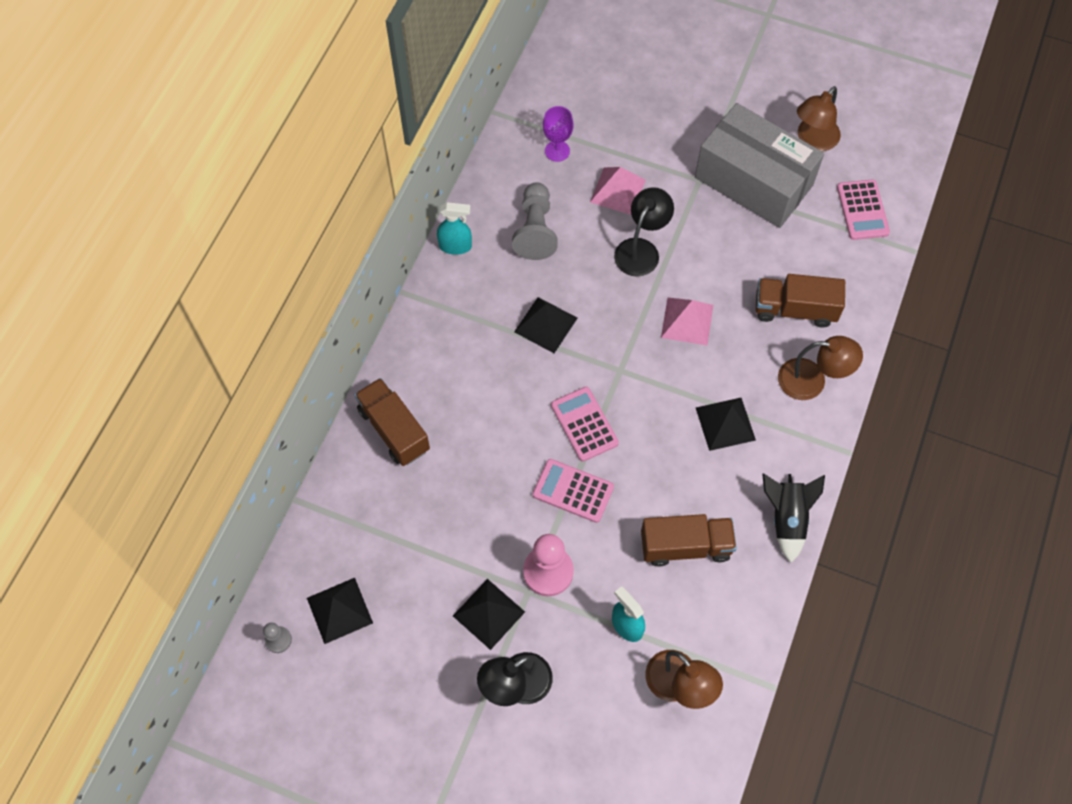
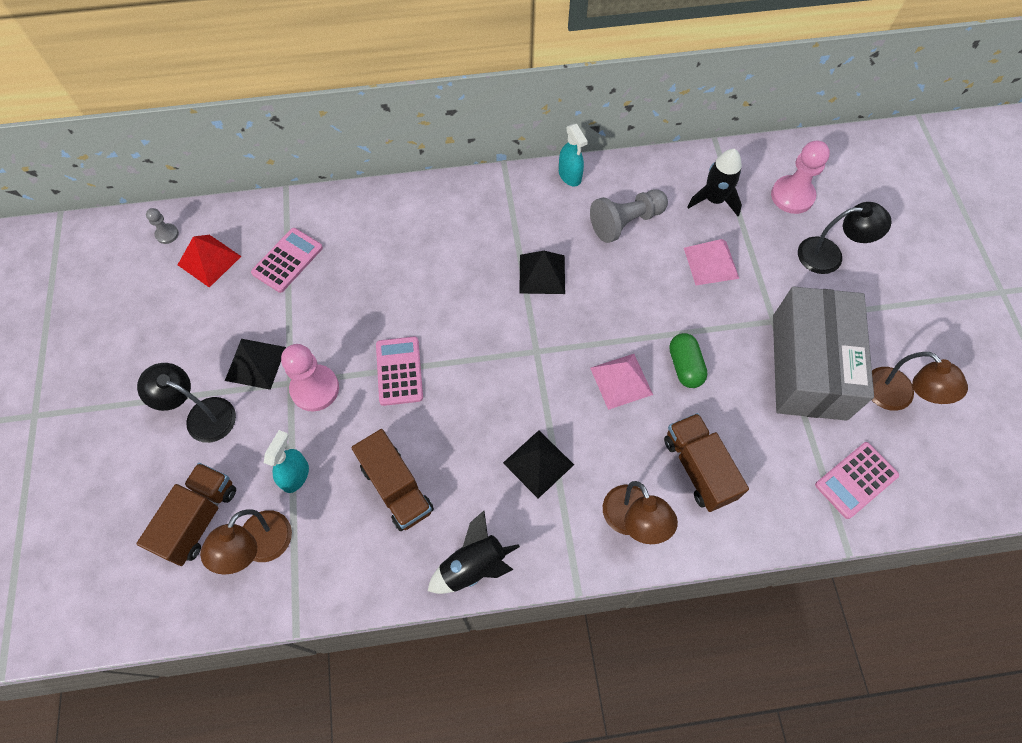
camera: 60 degrees right, 0 degrees up
(339, 610) = (209, 260): black pyramid -> red pyramid
(394, 430) = (380, 218): brown truck -> brown truck (199, 519)
(557, 151) = (714, 200): purple goblet -> black rocket
(584, 424) = (467, 349): pink calculator -> pink calculator (287, 260)
(591, 93) = (792, 196): none -> pink pawn
(641, 249) = (666, 309): black lamp -> black lamp (829, 255)
(702, 267) = (685, 366): none -> green capsule
(813, 140) = (897, 397): brown lamp -> brown lamp turned 135 degrees counterclockwise

